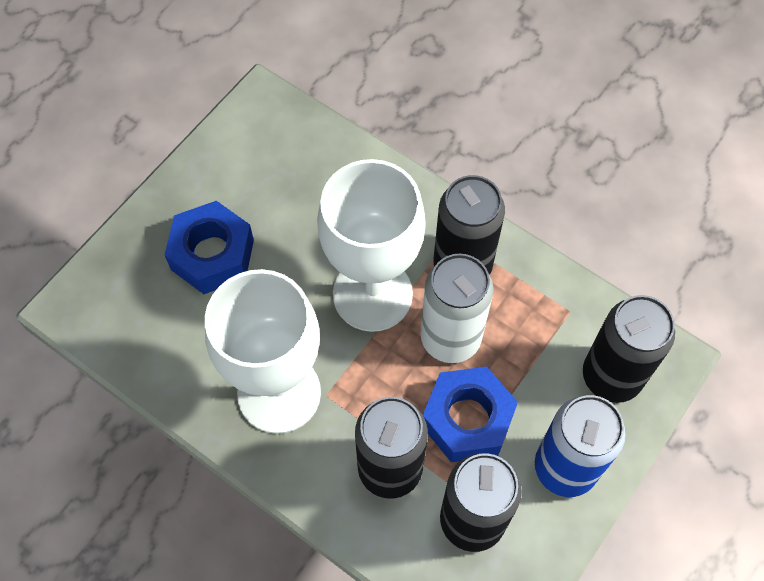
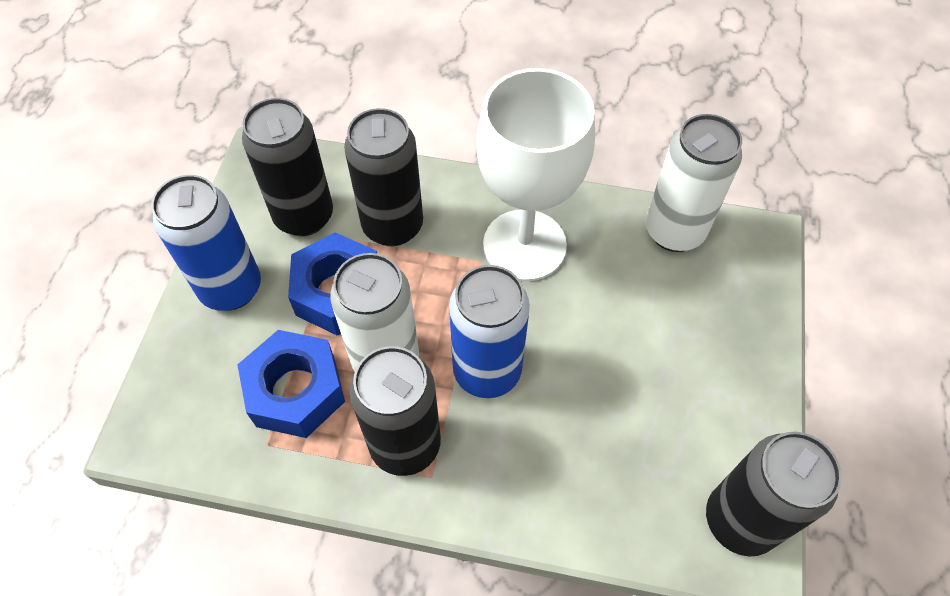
camera: 155 degrees right, 5 degrees down
(139, 347) = (674, 231): none -> white can
(212, 254) = (672, 342): blue nut -> blue nut (296, 391)
(372, 294) = (487, 371): white goblet -> blue can
(611, 376) = (203, 391): black can -> black can (740, 520)

